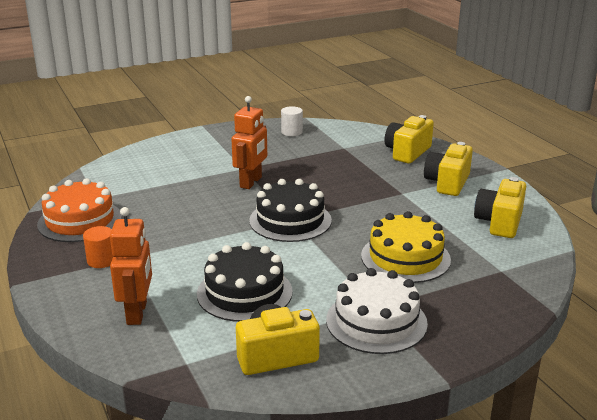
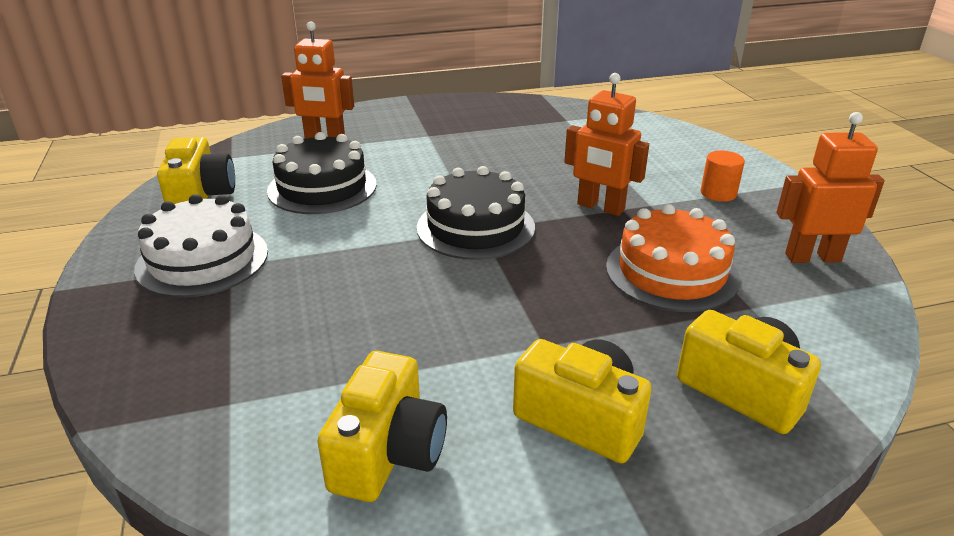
camera: 100 degrees right, 5 degrees up
(80, 221) = (514, 114): orange cake -> orange cake (671, 272)
(101, 260) = (428, 124): orange cylinder -> orange cylinder (718, 193)
(291, 132) = (812, 257): white cylinder -> orange robot
(405, 258) = (327, 308): yellow cake -> none
(499, 222) = (388, 453): yellow camera -> yellow camera turned 75 degrees clockwise

